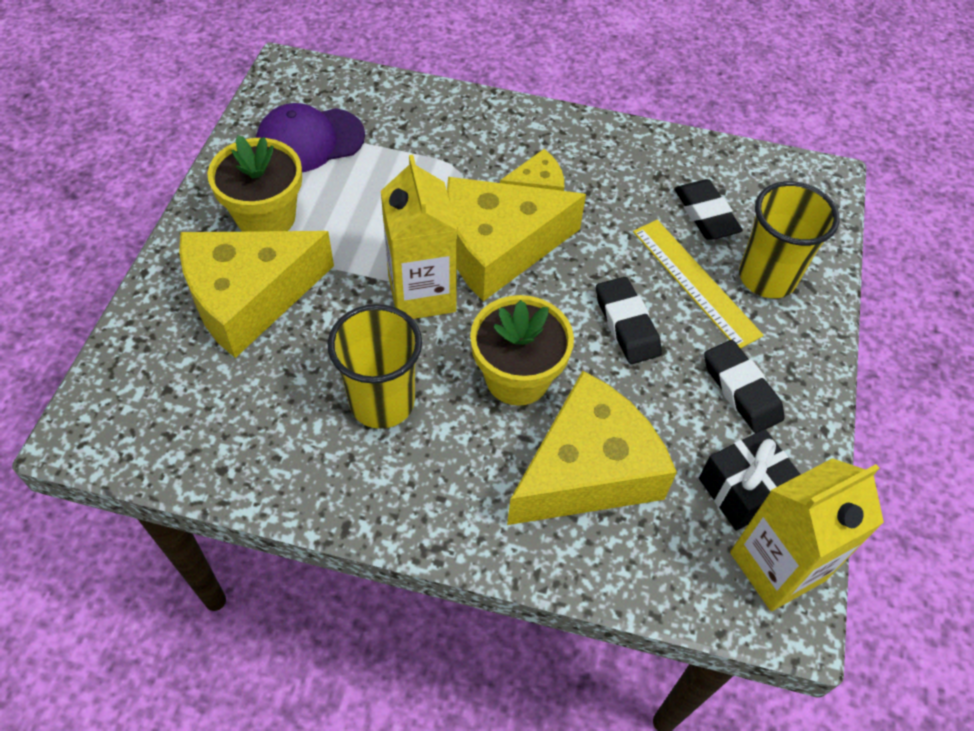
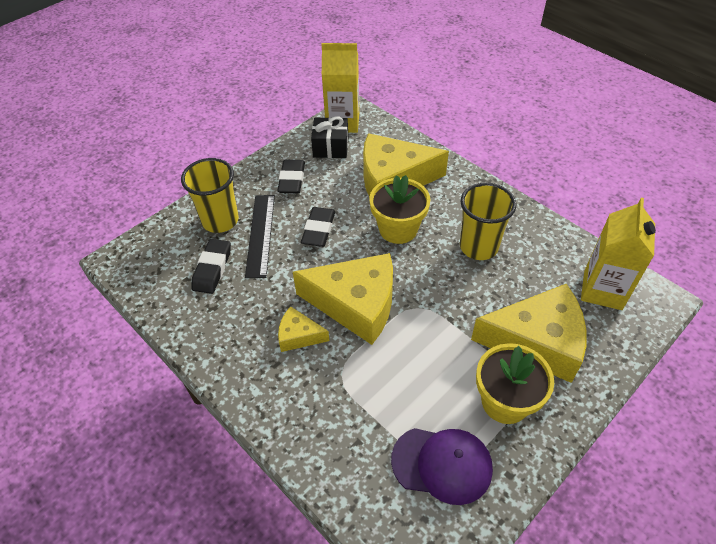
camera: 145 degrees left, 5 degrees down
(422, 294) = (423, 296): yellow carton -> yellow carton (602, 290)
(695, 282) = (260, 234): yellow ruler -> black ruler

